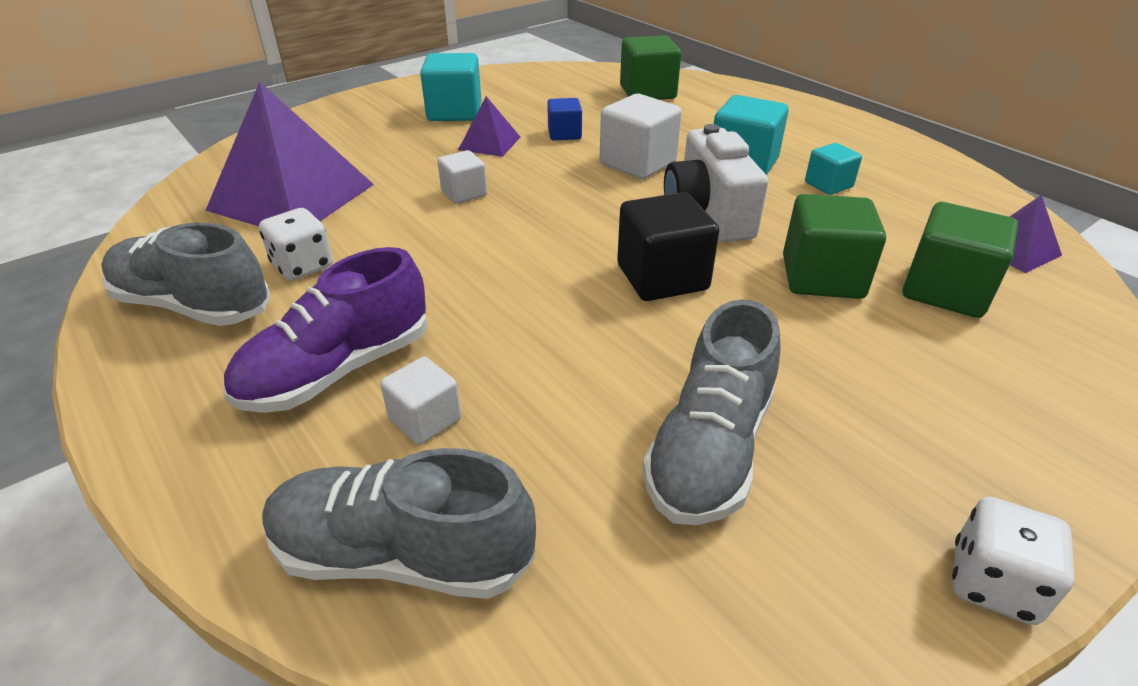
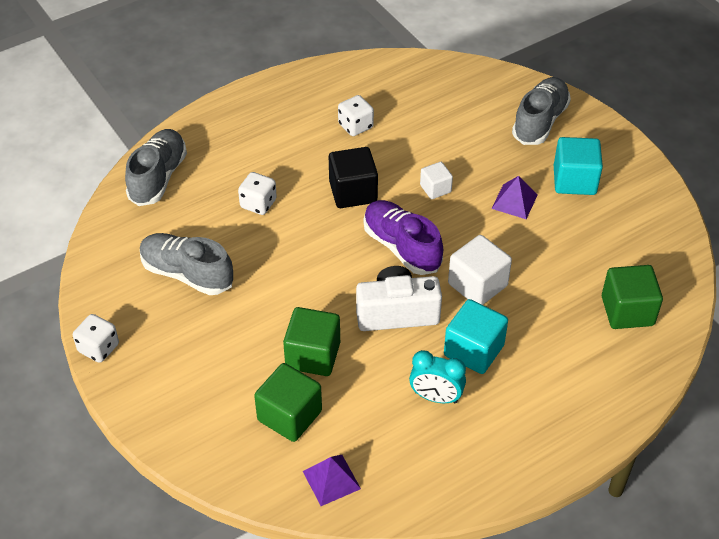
camera: 95 degrees right, 10 degrees up
(193, 306) = (324, 93): grey shoe -> grey shoe (540, 122)
(292, 197) = (435, 111): purple pyramid -> none
(338, 370) = (265, 149): purple shoe -> purple shoe (401, 247)
(425, 419) = (226, 180): white cube -> none
(497, 365) = (258, 204): none -> white dice
(564, 134) = (531, 245): blue cube -> none
(662, 277) = (323, 277): black cube -> black cube (353, 192)
(828, 185) = (436, 397): turquoise cube -> turquoise clock

